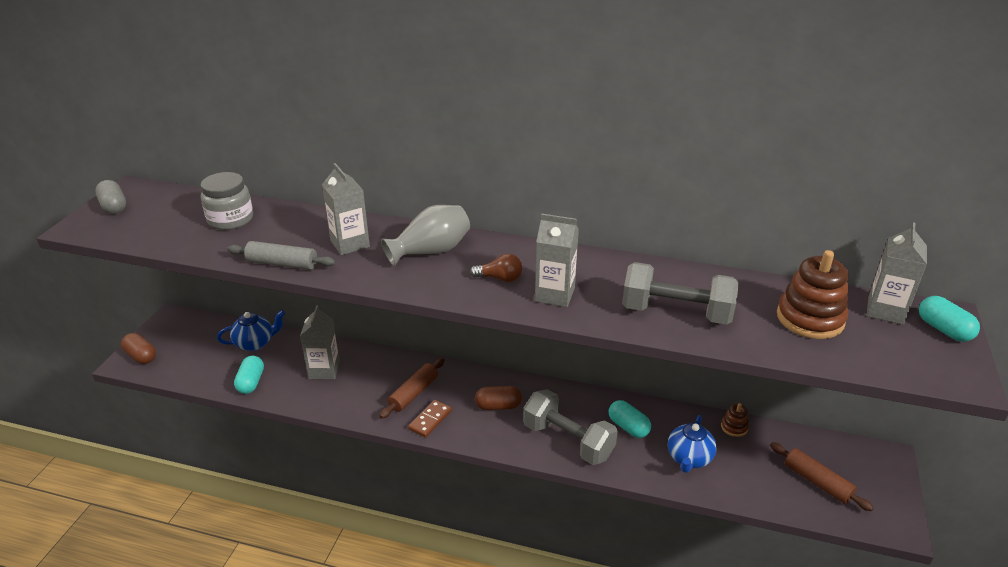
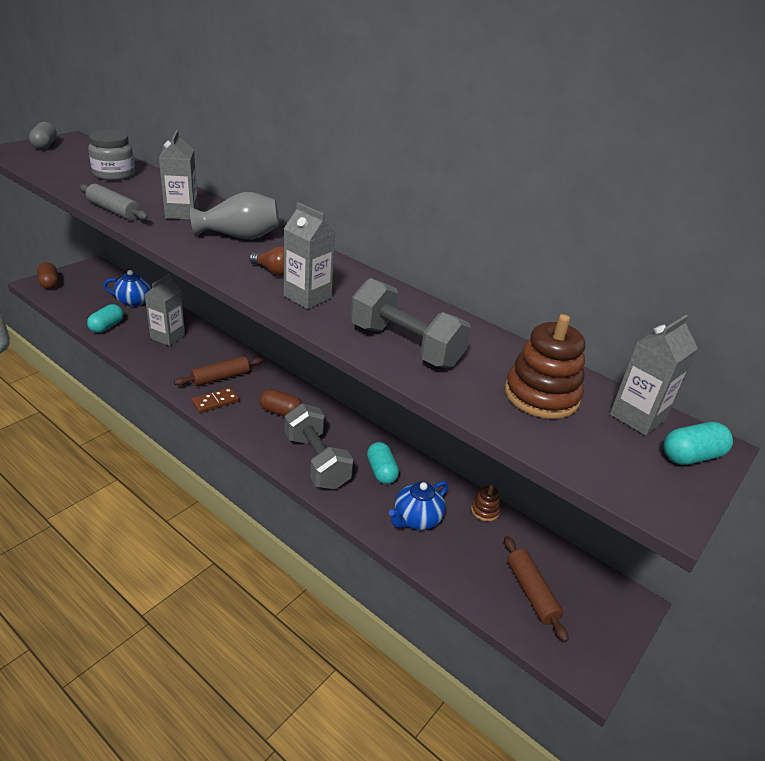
camera: 20 degrees right, 0 degrees up
(943, 329) = (691, 456): turquoise capsule -> turquoise capsule turned 75 degrees clockwise

